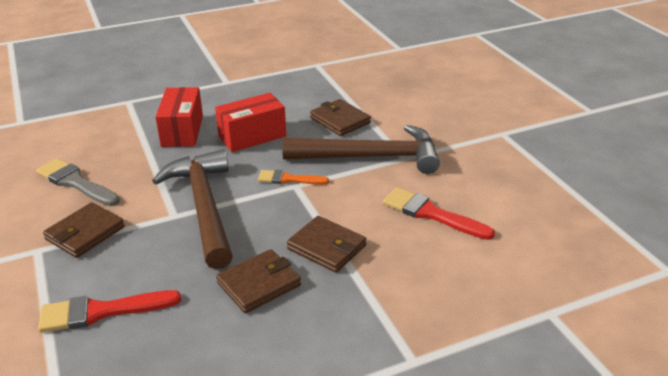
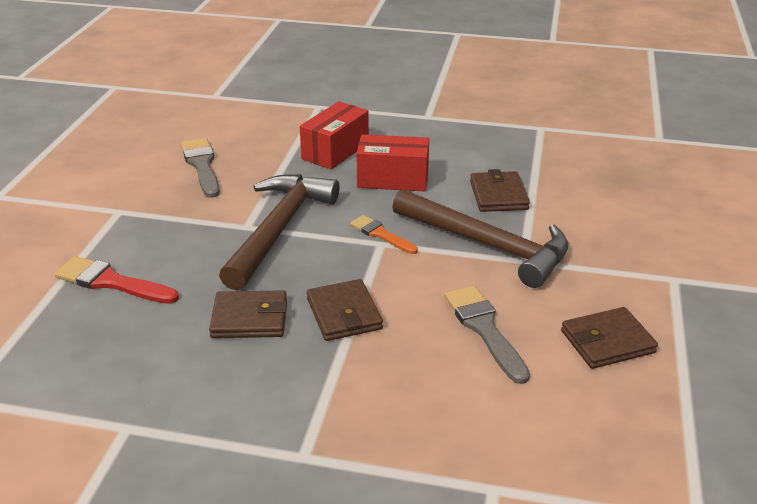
camera: 35 degrees right, 0 degrees up
(85, 233) = (165, 212): brown wallet -> brown wallet (607, 342)
(431, 214) = (484, 329): red brush -> grey brush

